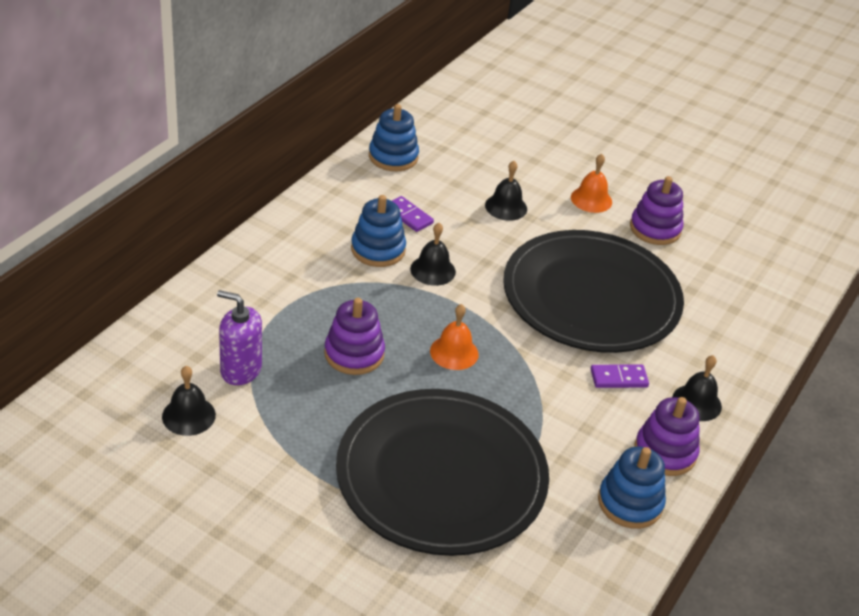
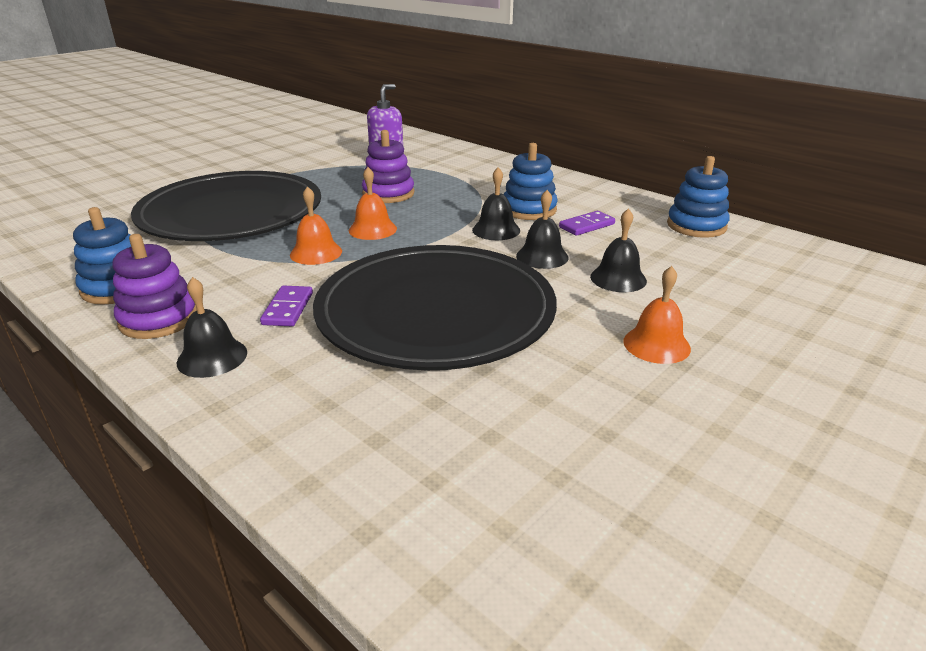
camera: 105 degrees right, 10 degrees down
(188, 415) = (350, 150): black bell -> black bell (542, 256)
(517, 383) = (316, 253): none -> orange bell
(655, 229) = (591, 394): purple stacking toy -> none

